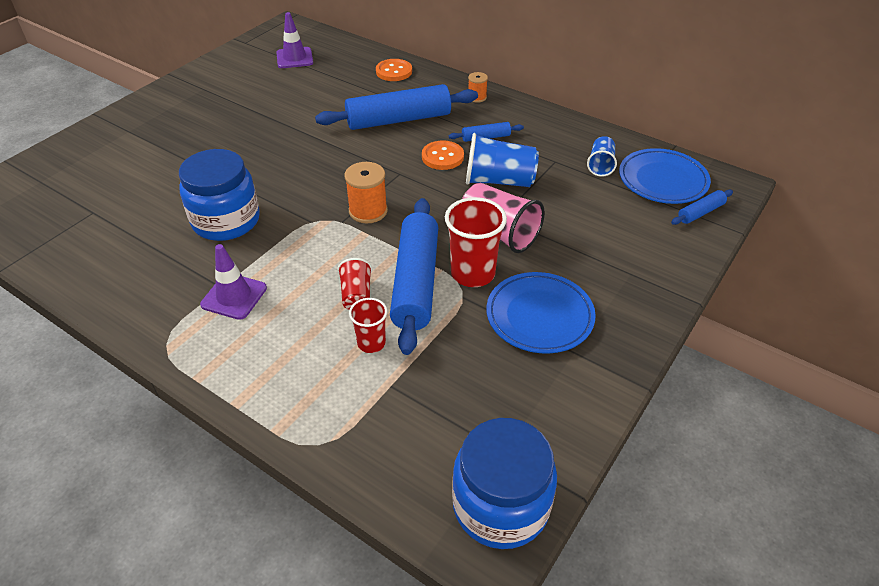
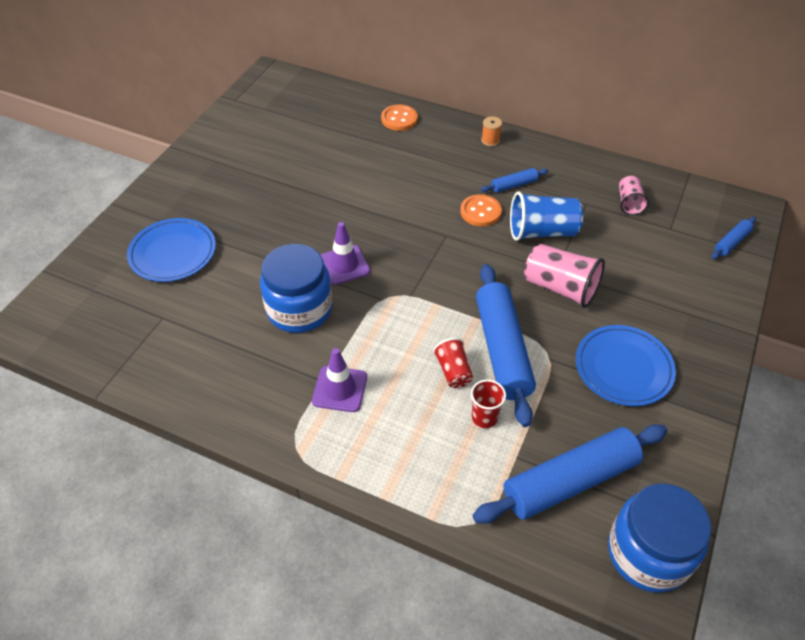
camera: 10 degrees left, 5 degrees up
(294, 58) = (293, 113): purple traffic cone -> purple traffic cone (344, 265)
(368, 211) = (431, 280): orange spool -> none
(398, 119) = (424, 175): blue rolling pin -> blue rolling pin (570, 481)
(473, 273) = (550, 333): red cup -> none
(600, 165) = (629, 203): blue cup -> pink cup
(662, 180) = (689, 212): blue plate -> blue plate (173, 253)

